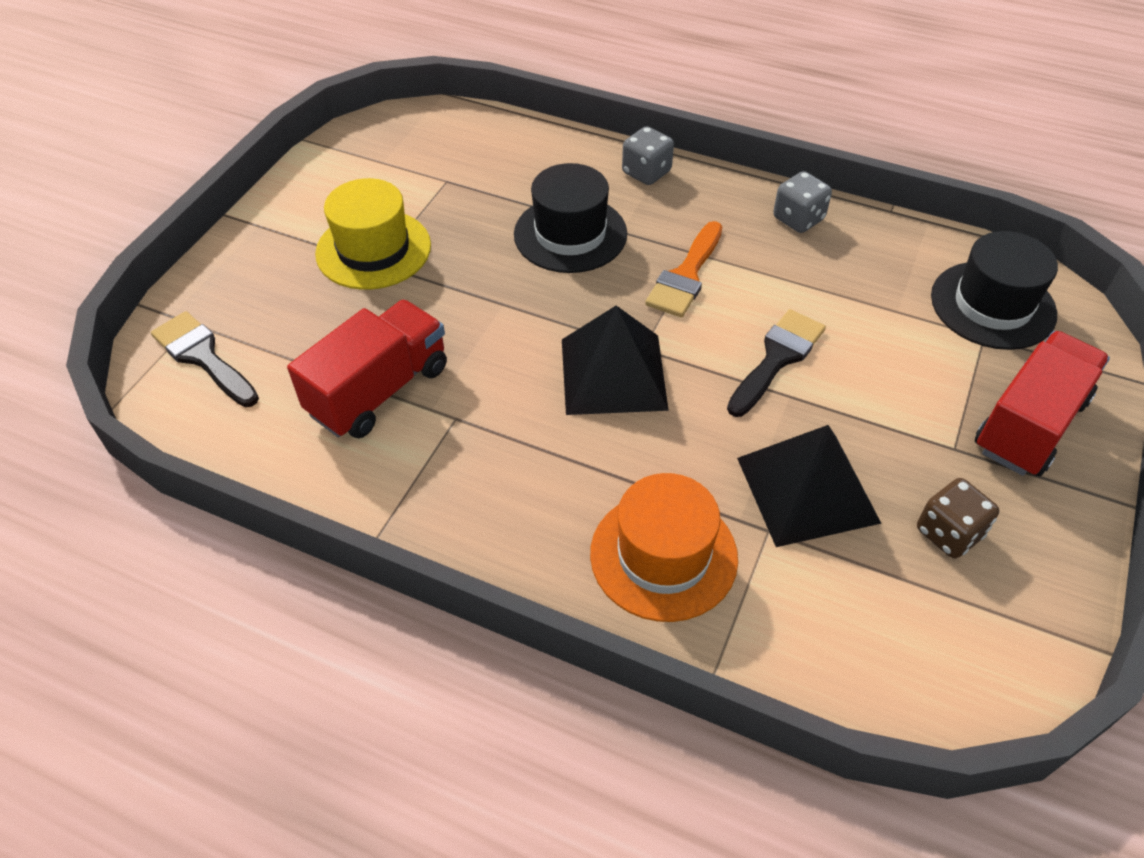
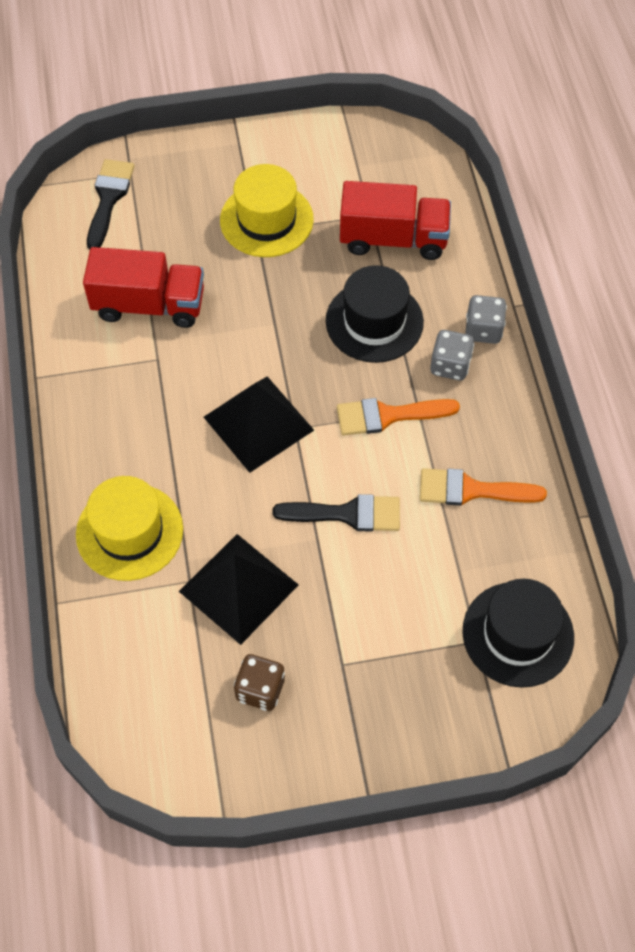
camera: 55 degrees right, 10 degrees up
(663, 555) = (129, 532): orange hat -> yellow hat
(798, 219) = (513, 457): grey dice -> grey dice (450, 365)
(814, 261) = (471, 490): none -> orange brush
(1029, 425) = (401, 706): red truck -> red truck (393, 239)

